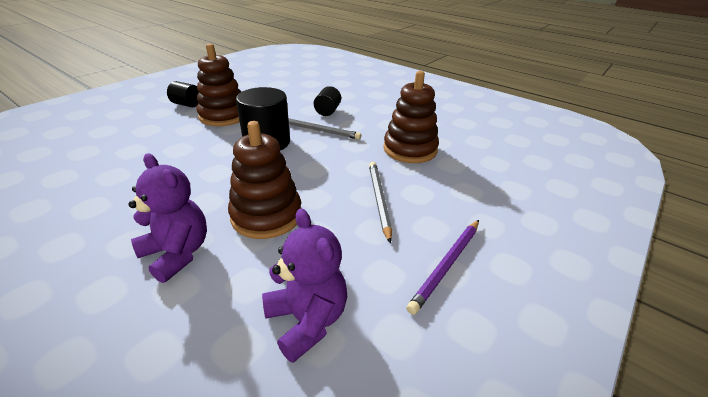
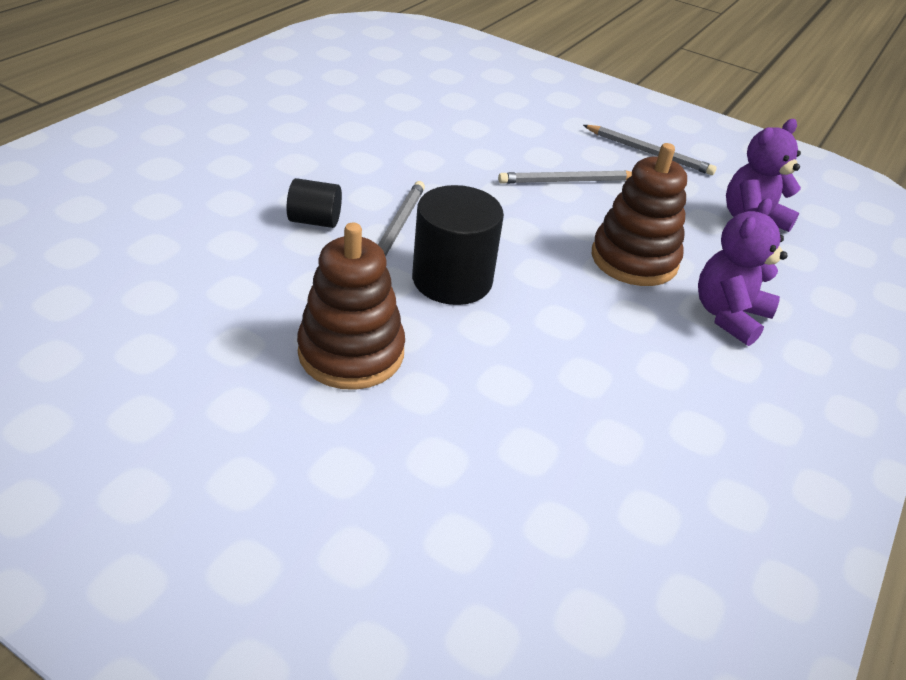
camera: 100 degrees left, 5 degrees up
(187, 104) = (289, 431): black cylinder -> none
(410, 149) = (440, 151): brown stacking toy -> none
(447, 265) = (649, 153): purple pencil -> grey pencil

